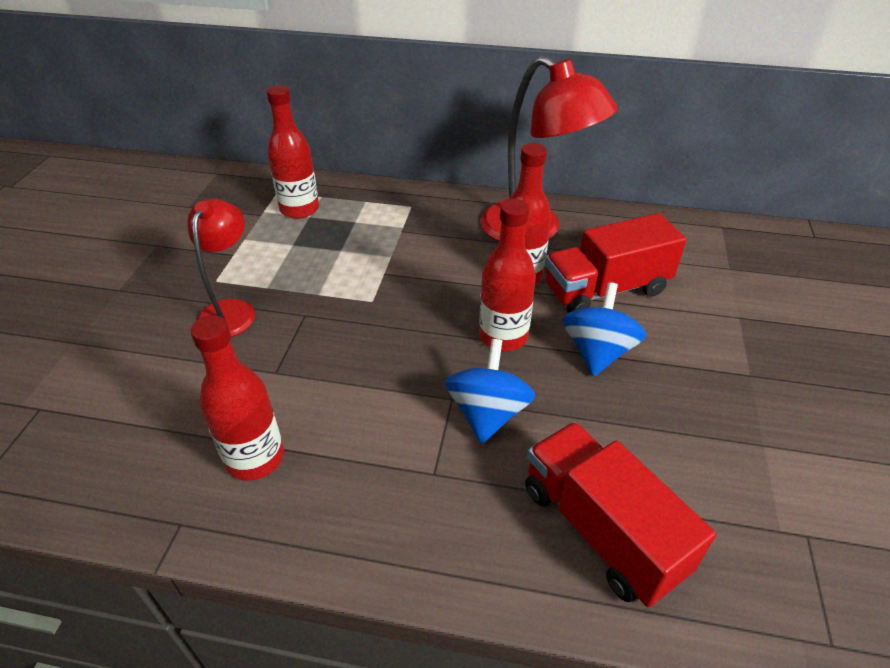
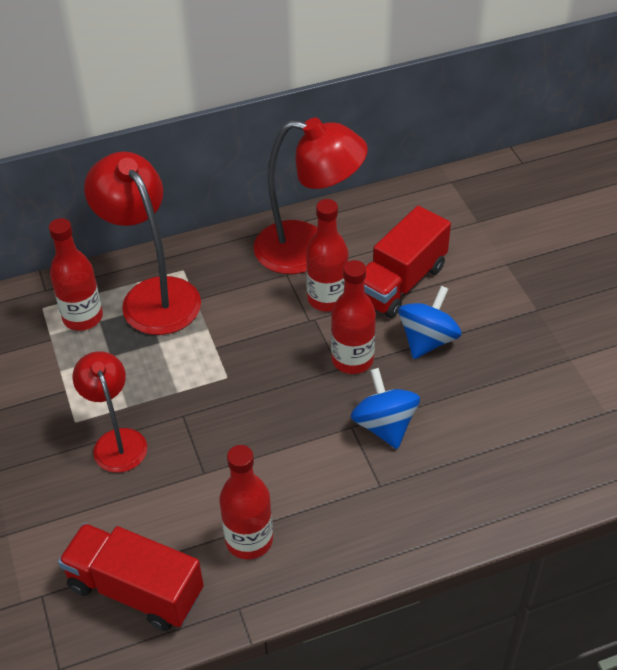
camera: 30 degrees left, 5 degrees up
(369, 214) = (153, 295): none -> red lamp
(597, 352) = (427, 340): blue spinning top -> blue spinning top turned 45 degrees clockwise
(601, 529) = (506, 465): red truck -> red truck (135, 589)

